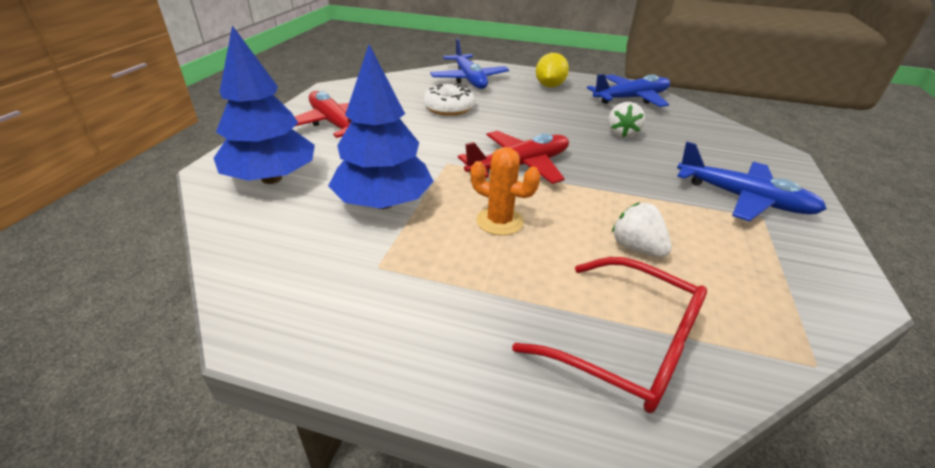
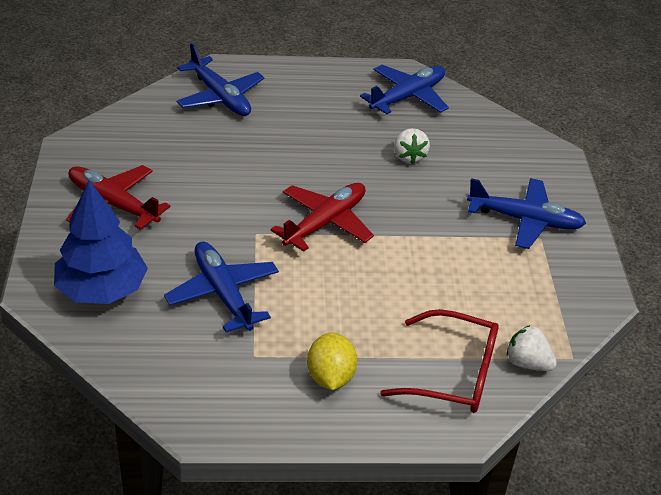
camera: 20 degrees left, 5 degrees up
(383, 203) = (223, 294): blue tree -> blue plane
(448, 107) = (220, 152): white donut -> none
(499, 221) = (331, 291): orange cactus -> none
(549, 86) = (315, 91): yellow lemon -> yellow lemon (330, 377)
(636, 248) = (446, 292): white strawberry -> white strawberry (527, 363)

